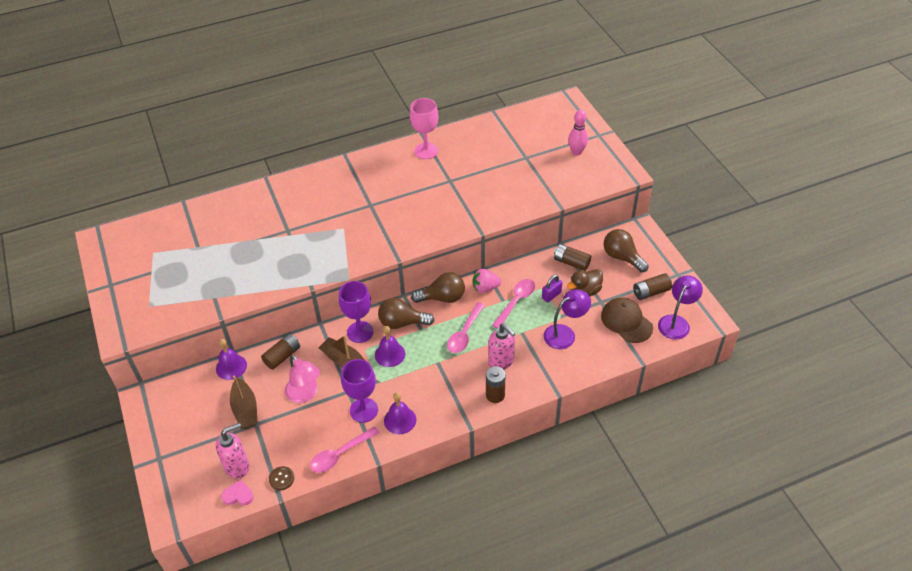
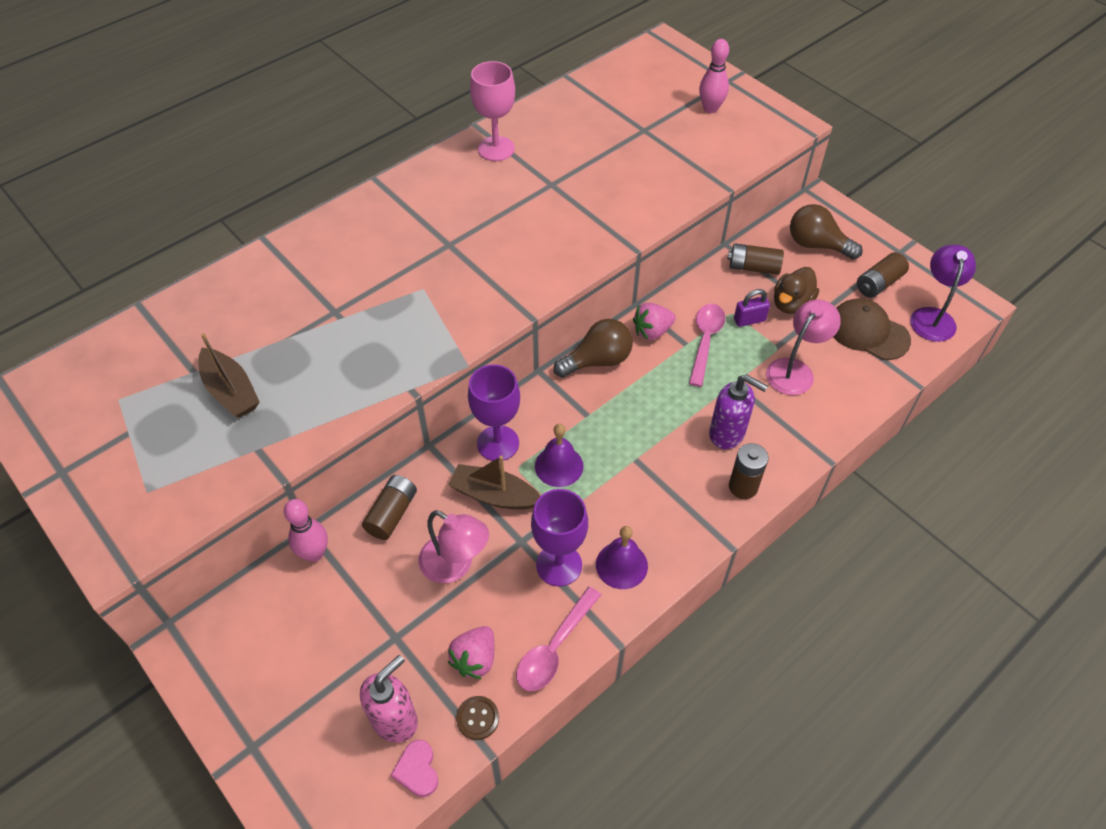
camera: 20 degrees left, 5 degrees up
(231, 367) = (314, 553): purple bell -> pink bowling pin
(238, 495) = (417, 770): pink heart -> pink heart turned 90 degrees counterclockwise
(245, 409) = (367, 618): brown boat -> brown boat (231, 391)
(293, 447) = (475, 659): none -> pink strawberry
(402, 323) = (555, 413): brown light bulb -> none
(465, 333) = (655, 405): pink spoon -> none
(501, 362) = (727, 434): pink soap dispenser -> purple soap dispenser
(551, 295) = (749, 320): purple padlock -> purple padlock turned 45 degrees clockwise
(565, 333) = (795, 370): purple lamp -> pink lamp

